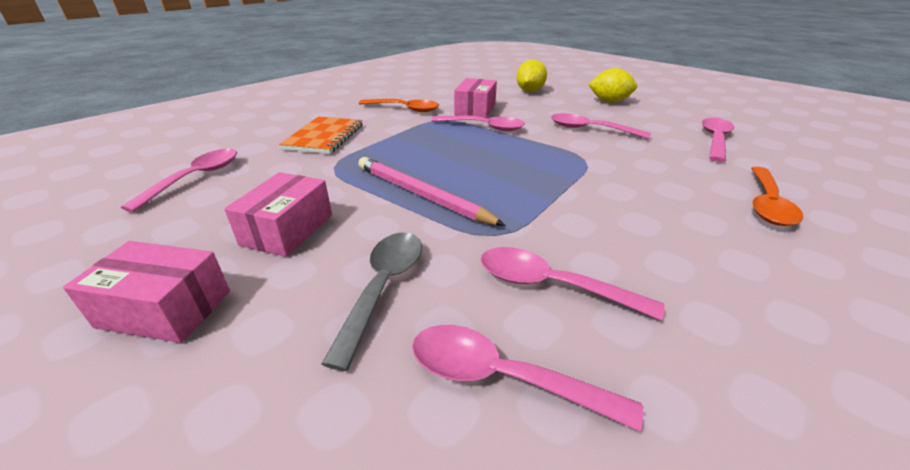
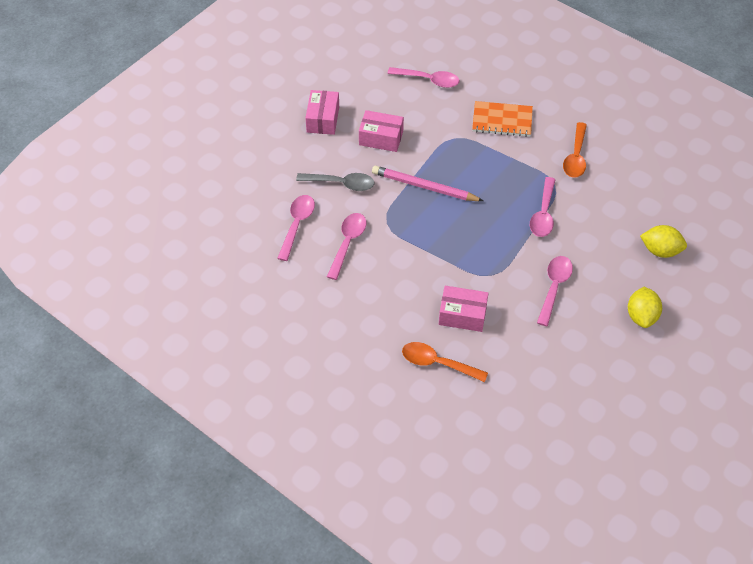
camera: 85 degrees right, 20 degrees up
(421, 194) = (424, 187): pink pencil -> pink pencil turned 105 degrees counterclockwise
(475, 109) = (588, 206): pink box -> pink box (462, 315)
(715, 140) = (549, 374): pink spoon -> none

